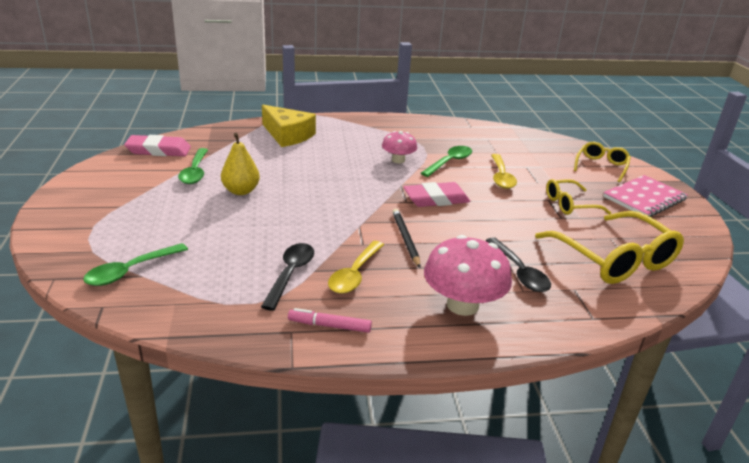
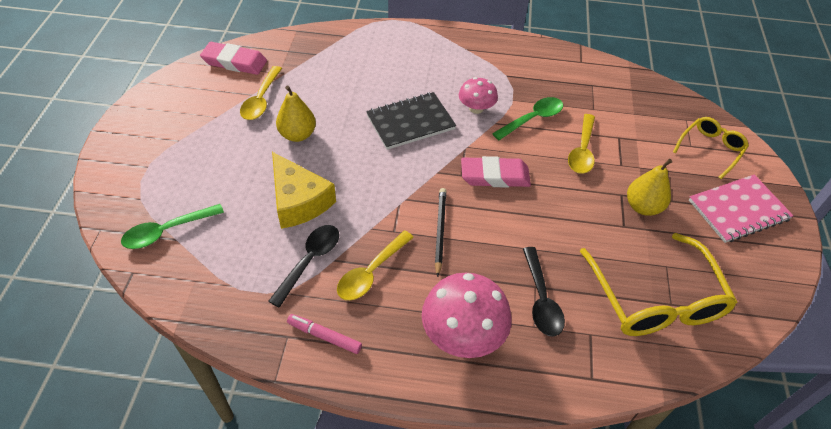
camera: 15 degrees right, 20 degrees up
(195, 172) = (261, 100): green spoon -> yellow spoon
(287, 135) = (371, 53): yellow cheese -> yellow cheese (298, 201)
(344, 174) = (410, 122): none -> black notebook
(569, 204) = (643, 207): yellow glasses -> yellow pear

